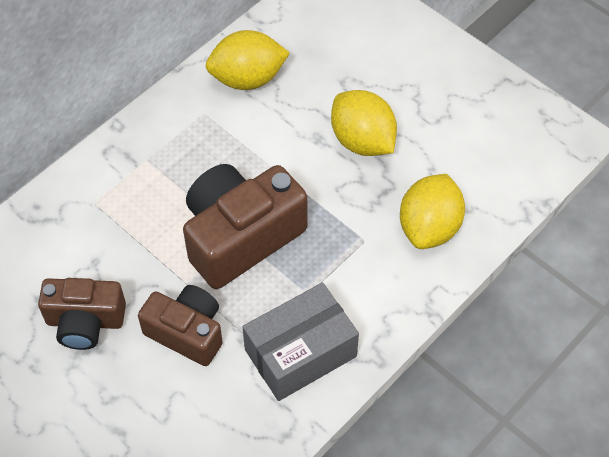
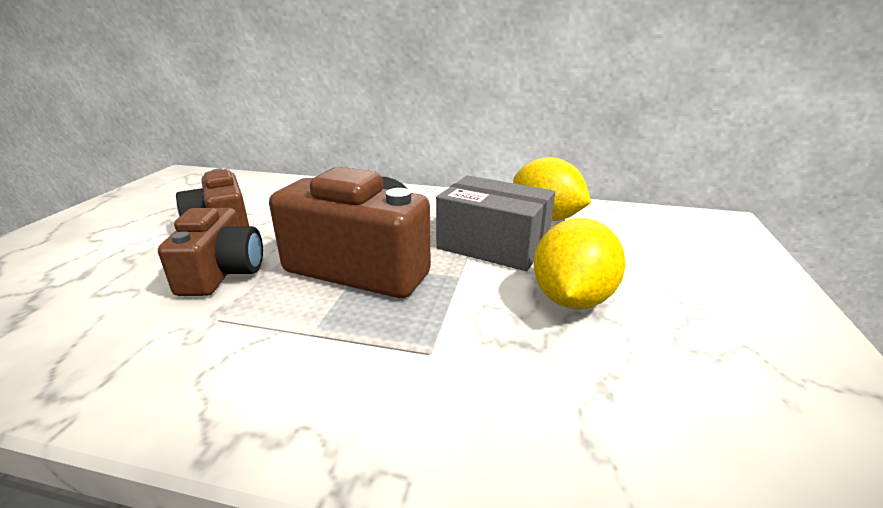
camera: 60 degrees right, 30 degrees down
(300, 353) = (207, 360): grey box -> grey box (493, 245)
(429, 227) = (512, 414): yellow lemon -> none

